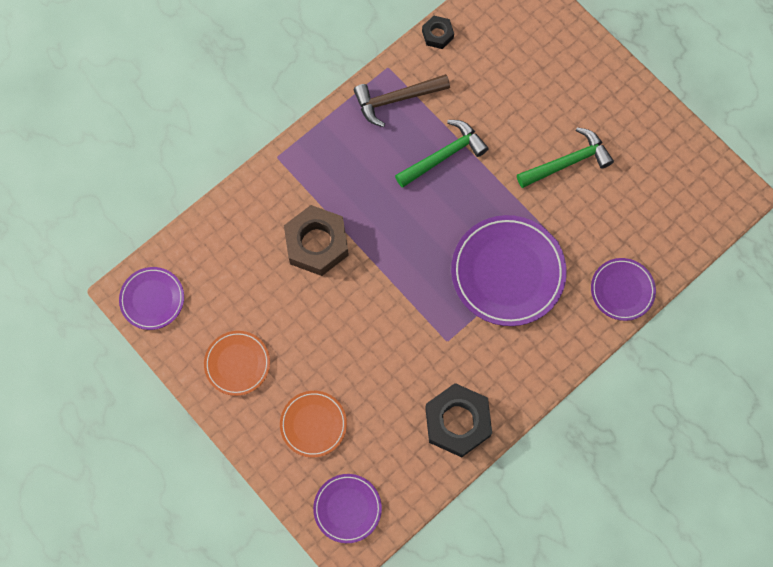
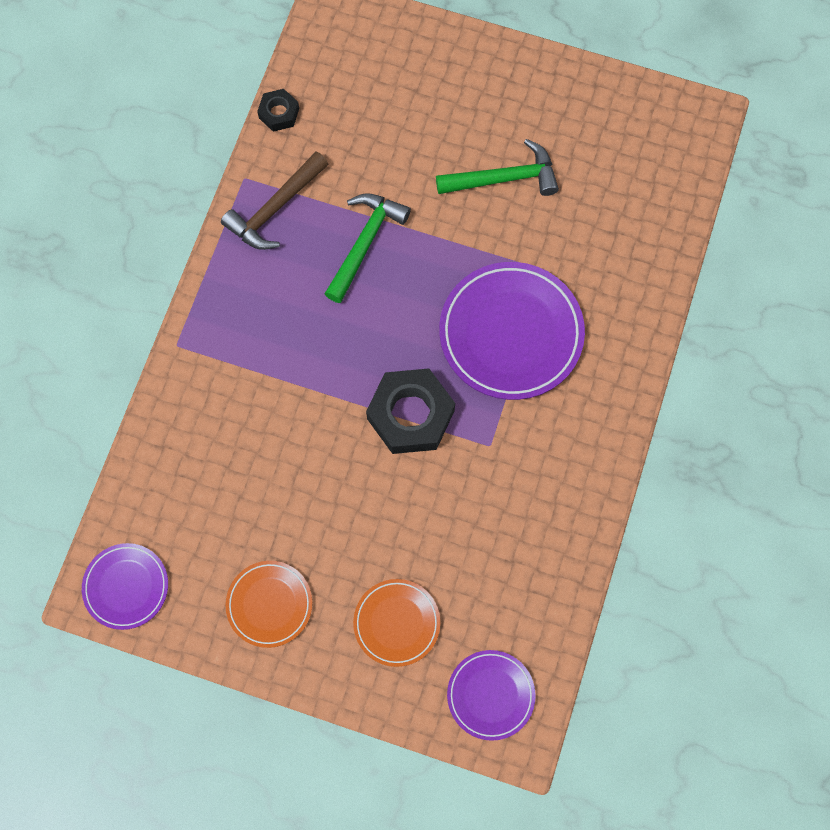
camera: 30 degrees left, 0 degrees up
(317, 244) = (280, 418): brown nut -> none
(457, 422) = (554, 528): black nut -> black nut (410, 415)
(568, 162) = (504, 178): green hammer -> green hammer turned 45 degrees clockwise
(622, 290) = (644, 285): purple plate -> none

